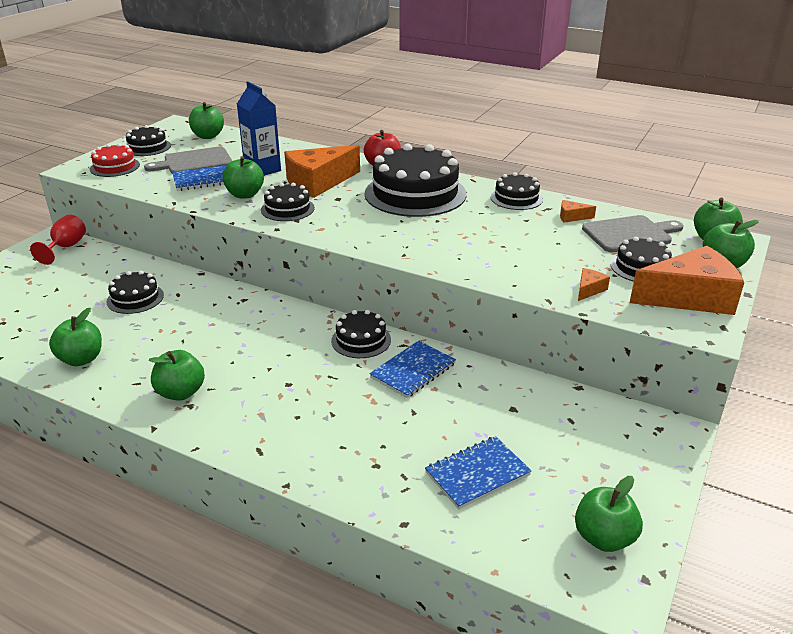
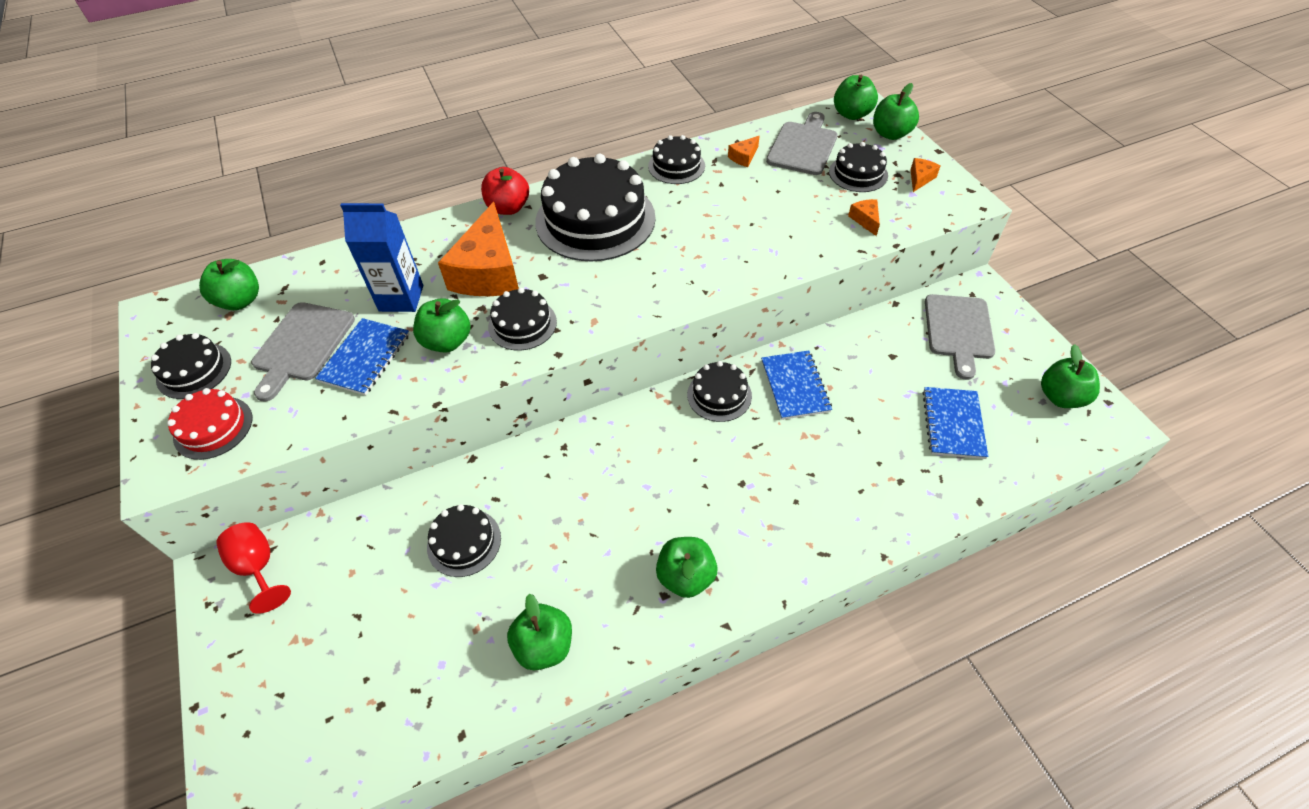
camera: 50 degrees left, 20 degrees up
(598, 436) = (958, 330): none -> grey cutting board
(690, 297) = (920, 179): orange cheese -> orange cheese, size x0.41

